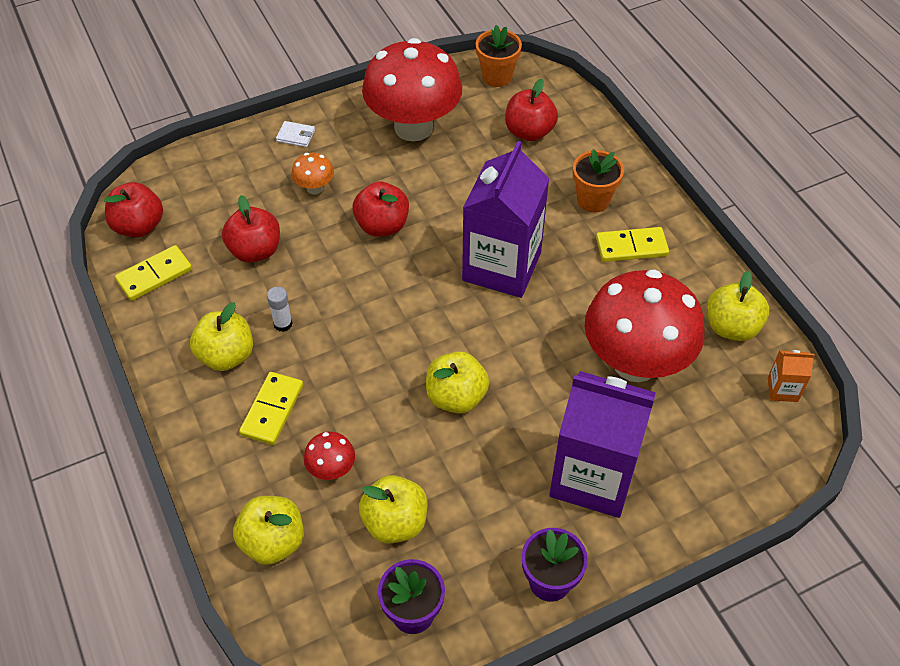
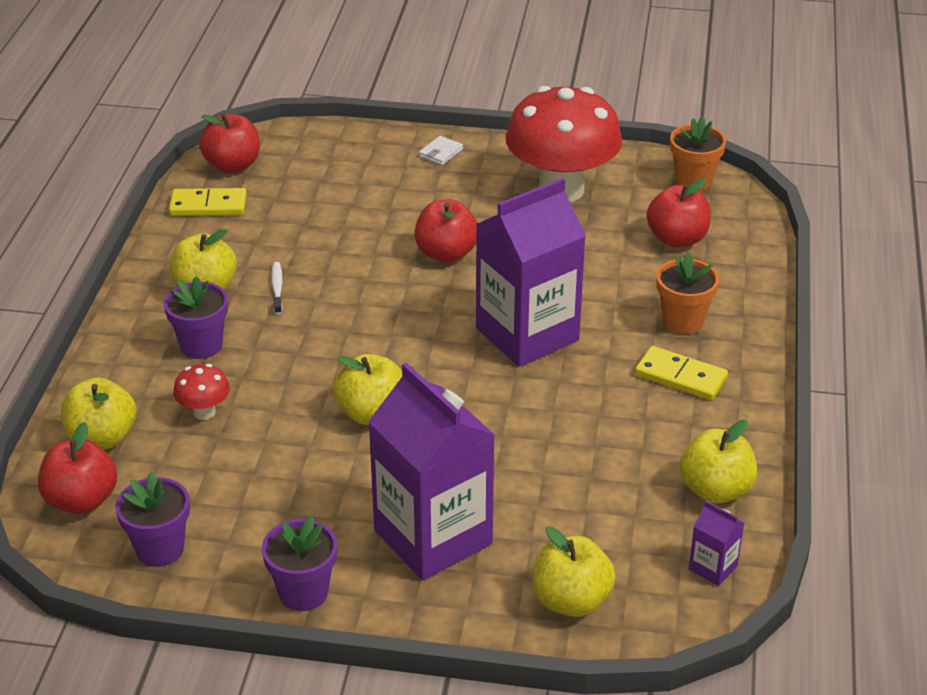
camera: 35 degrees right, 15 degrees down
(255, 251) = (311, 224): red apple -> red apple (81, 500)
(272, 410) = (201, 345): yellow domino -> purple flower pot
(283, 324) = (277, 288): white glue stick -> white toothbrush
(296, 136) = (441, 153): white wallet -> white wallet turned 75 degrees clockwise
(315, 188) = (415, 199): orange mushroom -> none
(395, 522) = (216, 477): yellow apple -> yellow apple (571, 600)
(635, 363) = (577, 470): red mushroom -> none
(782, 389) = (713, 567): orange carton -> purple carton

